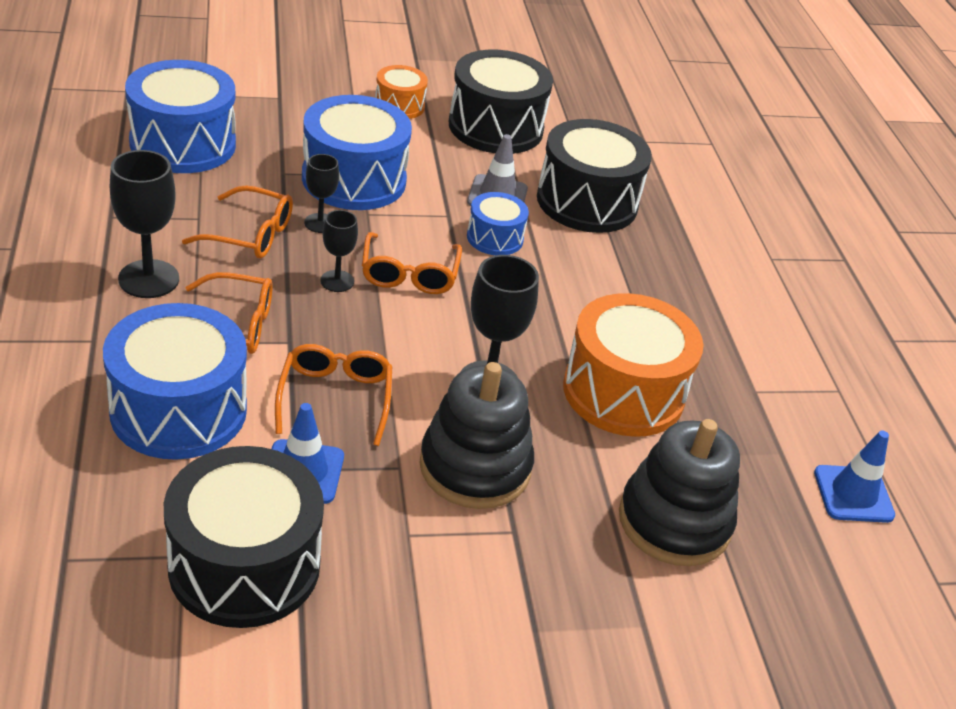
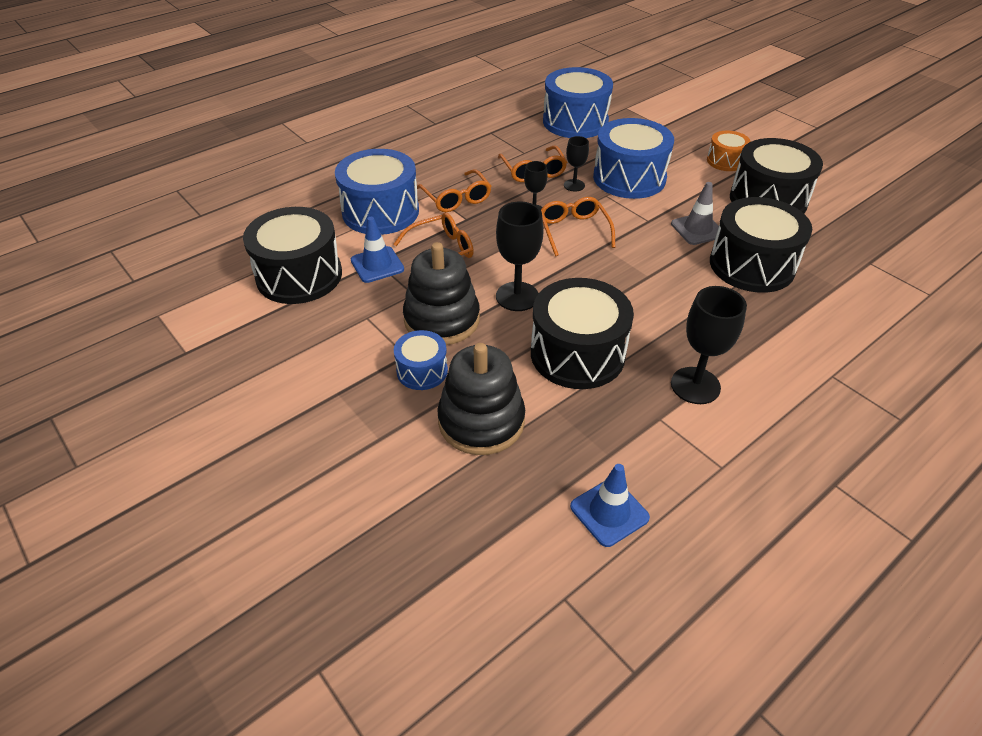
camera: 65 degrees right, 5 degrees up
(149, 279) = (460, 162): black goblet -> black goblet (695, 385)
(409, 274) = (573, 230): orange glasses -> orange glasses turned 105 degrees clockwise
(495, 238) = (654, 245): blue drum -> blue drum (422, 371)
(623, 392) = (577, 354): orange drum -> black drum

